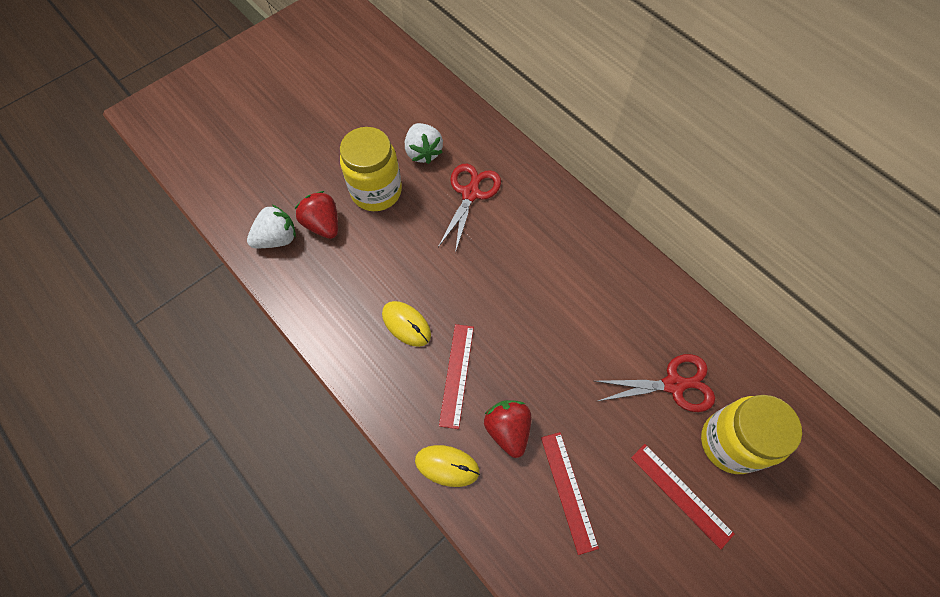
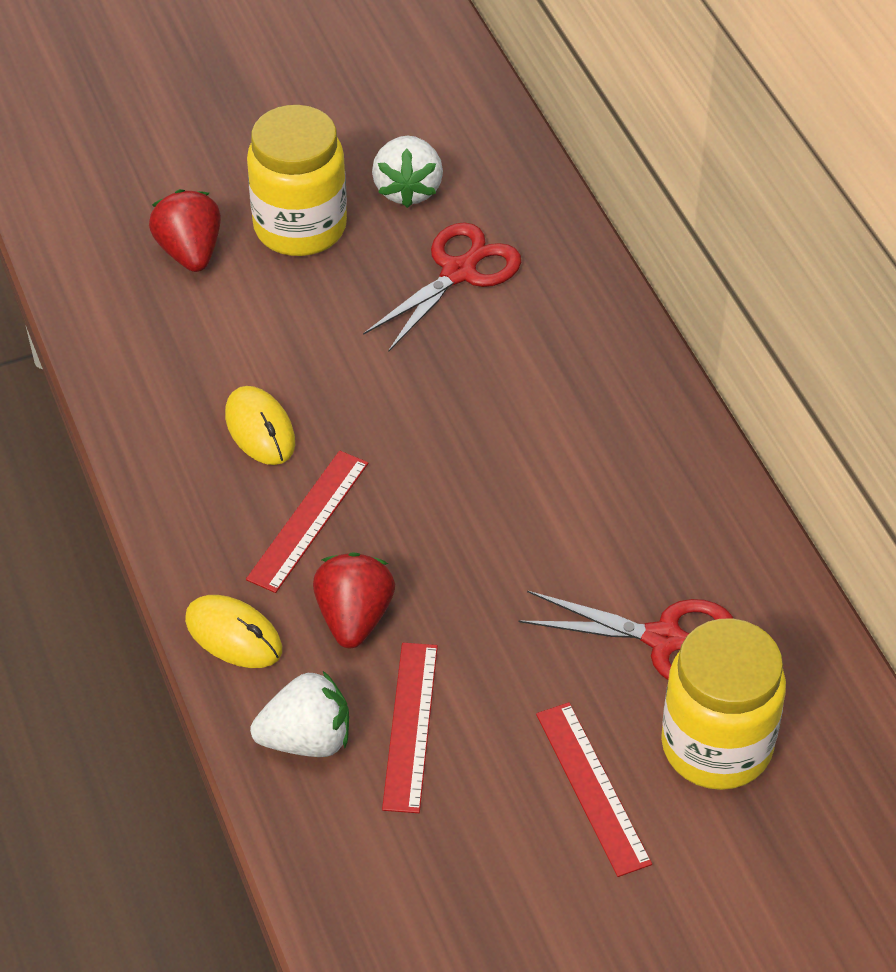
camera: 20 degrees right, 15 degrees down
(277, 239) = (107, 252): white strawberry -> white strawberry (307, 739)

